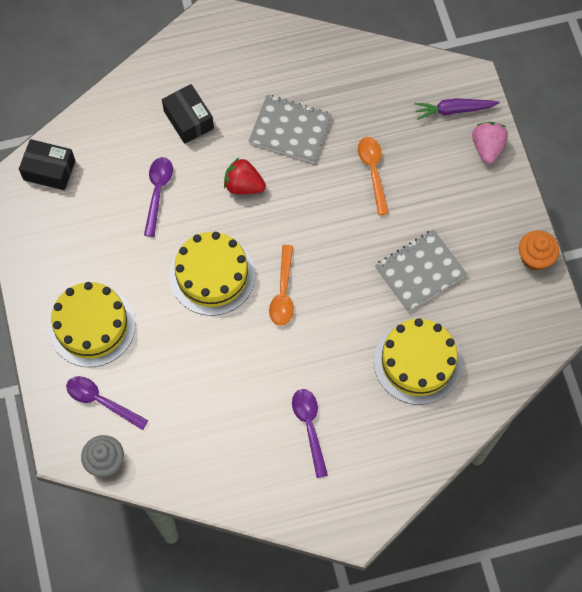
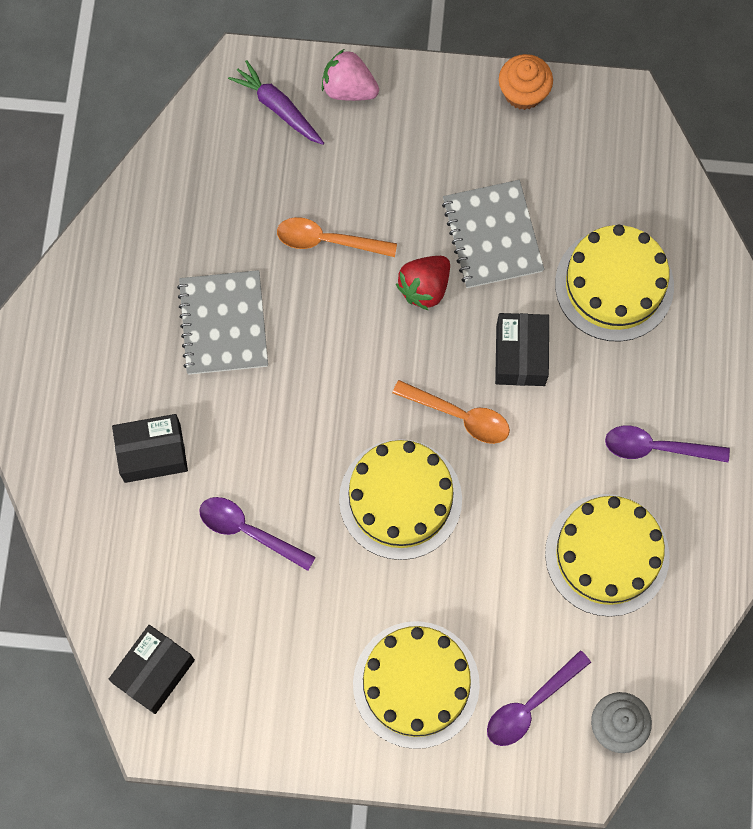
camera: 70 degrees left, 5 degrees up
(221, 418) = (607, 554): none -> yellow cake
(243, 185) = (283, 413): red strawberry -> red strawberry (424, 288)
(290, 130) = (223, 324): grey notebook -> grey notebook turned 45 degrees counterclockwise
(341, 317) = (520, 355): none -> black box
(454, 110) = (278, 108): purple carrot -> purple carrot turned 120 degrees clockwise

